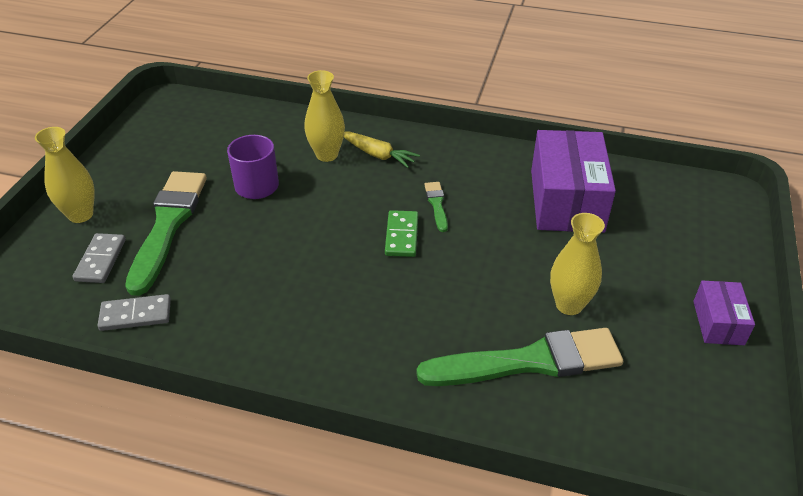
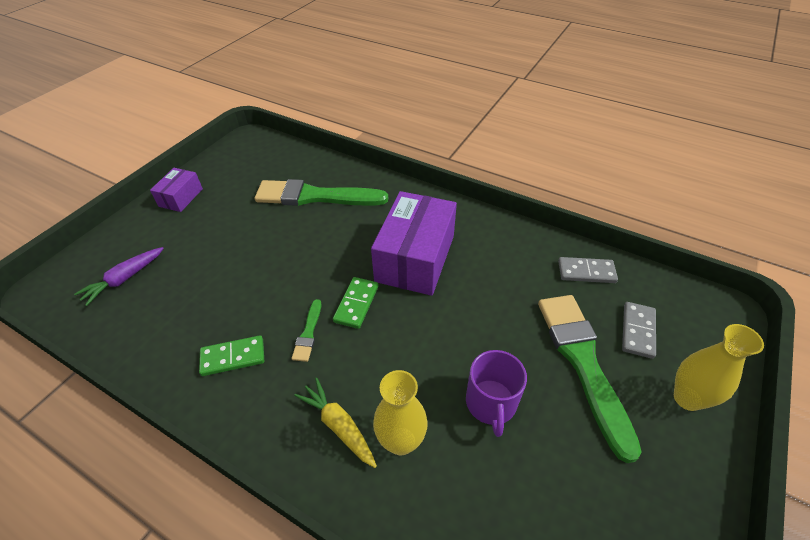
camera: 165 degrees left, 5 degrees up
(168, 225) = (583, 362): green brush -> green brush turned 150 degrees clockwise
(492, 178) = (233, 357): none -> green domino
(566, 200) = (186, 313): purple box -> purple box (415, 258)
(569, 305) = (263, 224): yellow vase -> none
(662, 217) = (124, 279): none -> purple carrot

